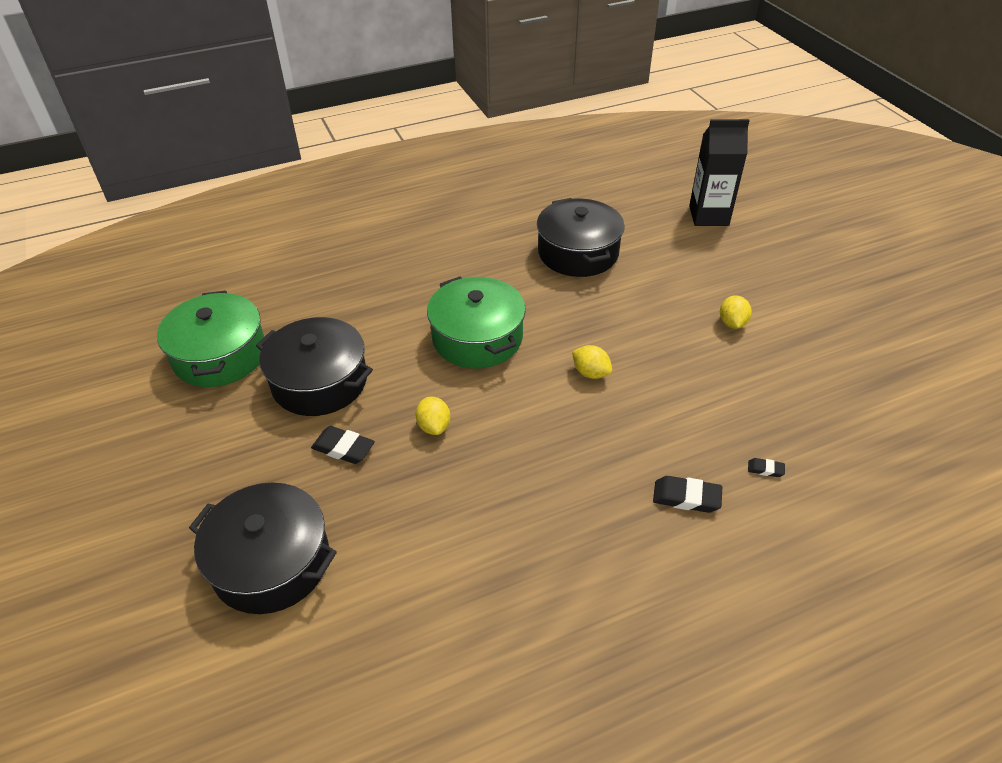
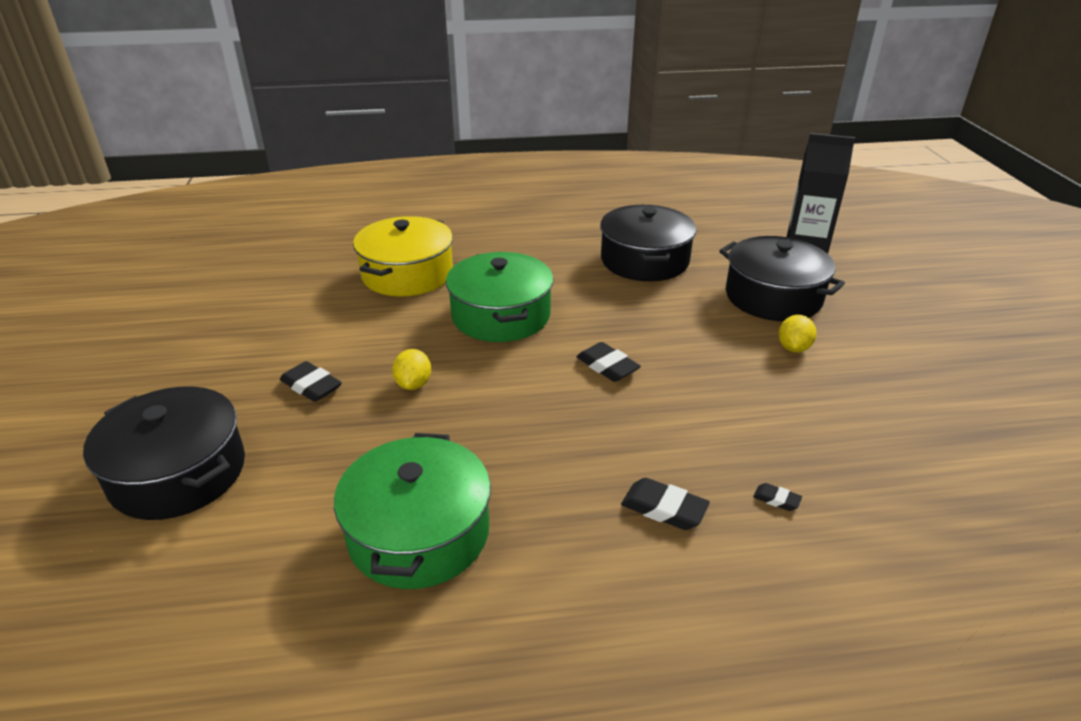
camera: 15 degrees right, 10 degrees down
(220, 355) = (244, 289): green pot -> green pot (418, 533)
(319, 382) = (323, 326): black pot -> black pot (773, 297)
(370, 308) = (407, 274): none -> yellow pot
(590, 373) = (607, 366): yellow lemon -> black eraser

